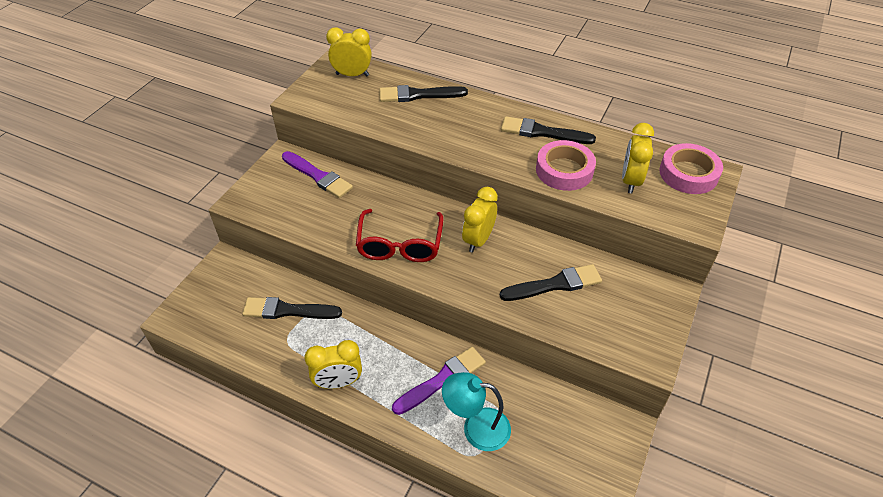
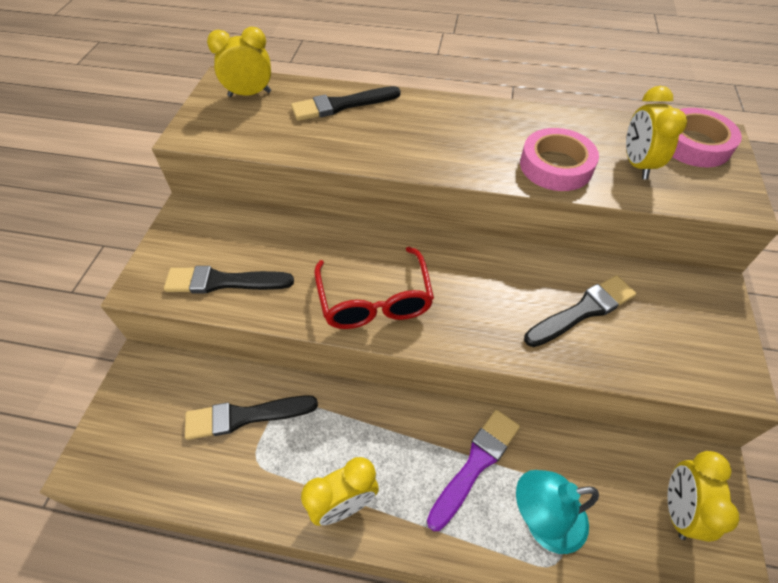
camera: 15 degrees left, 5 degrees up
(318, 176) = (239, 230): purple brush -> none
(478, 240) = (468, 273): yellow clock -> yellow clock (677, 509)
(542, 132) = (508, 125): black brush -> black brush (223, 282)

